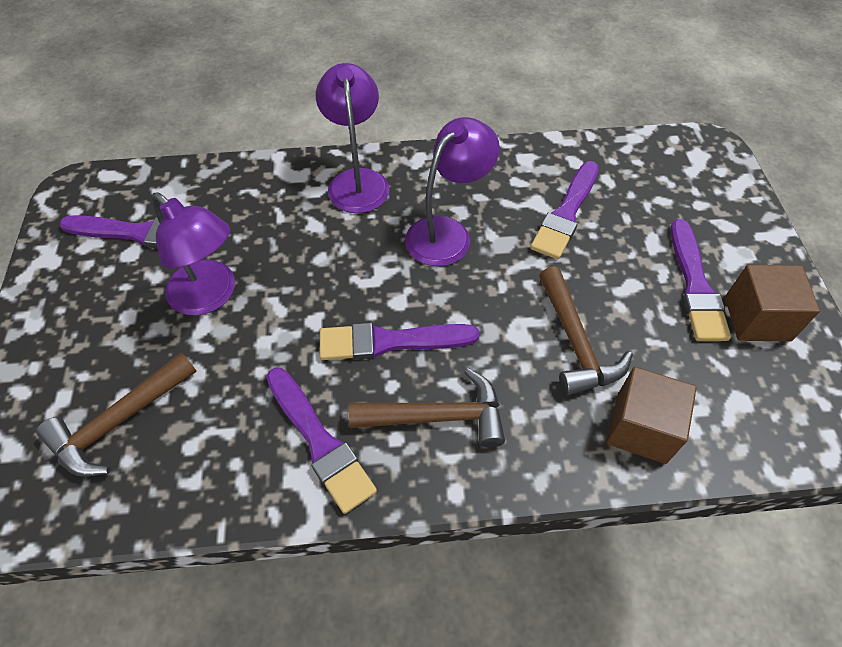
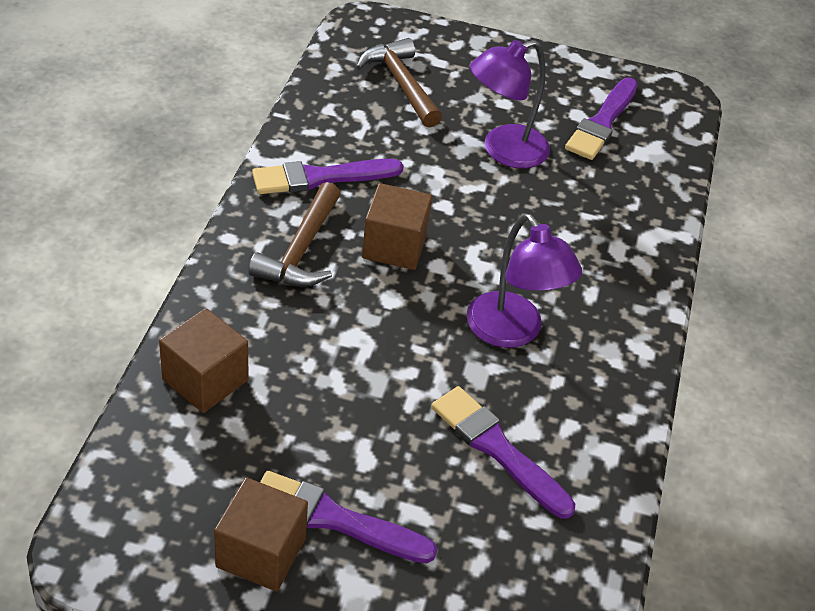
camera: 105 degrees right, 10 degrees down
(357, 181) = (621, 286): purple lamp -> none
(390, 341) = (394, 246): purple brush -> brown cube
(575, 343) = (320, 375): brown hammer -> none

